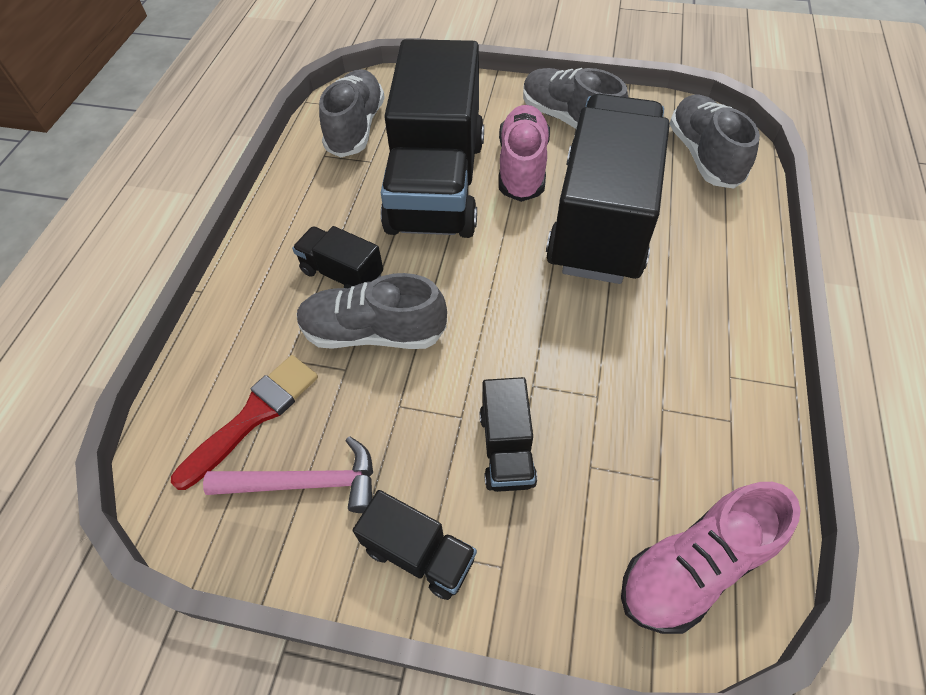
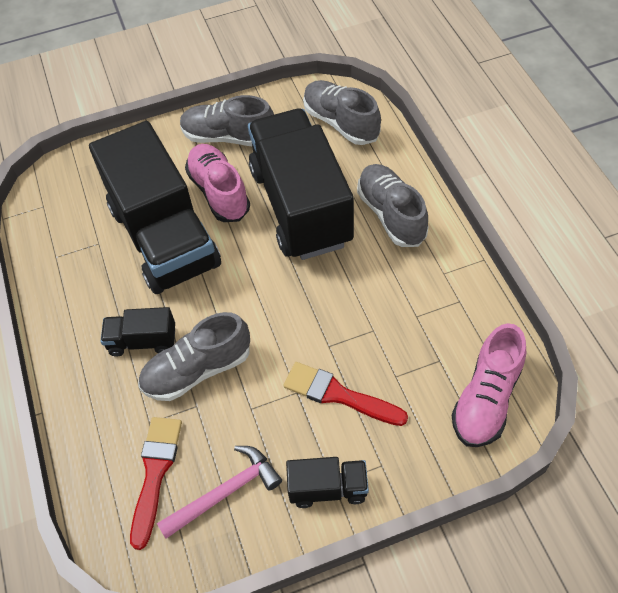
camera: 30 degrees left, 0 degrees up
(356, 128) = (65, 221): grey shoe -> grey shoe (391, 215)
(506, 448) = (339, 395): black truck -> red brush

